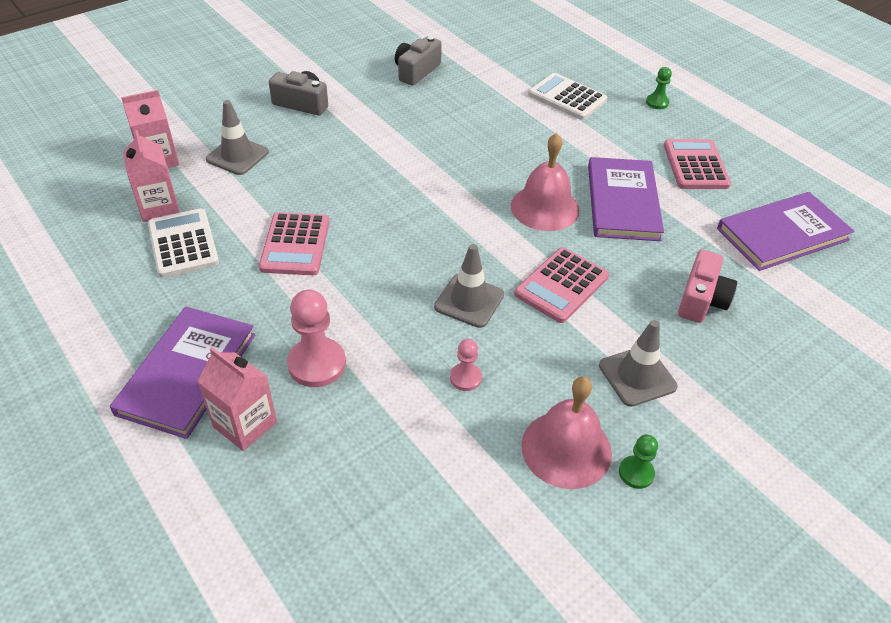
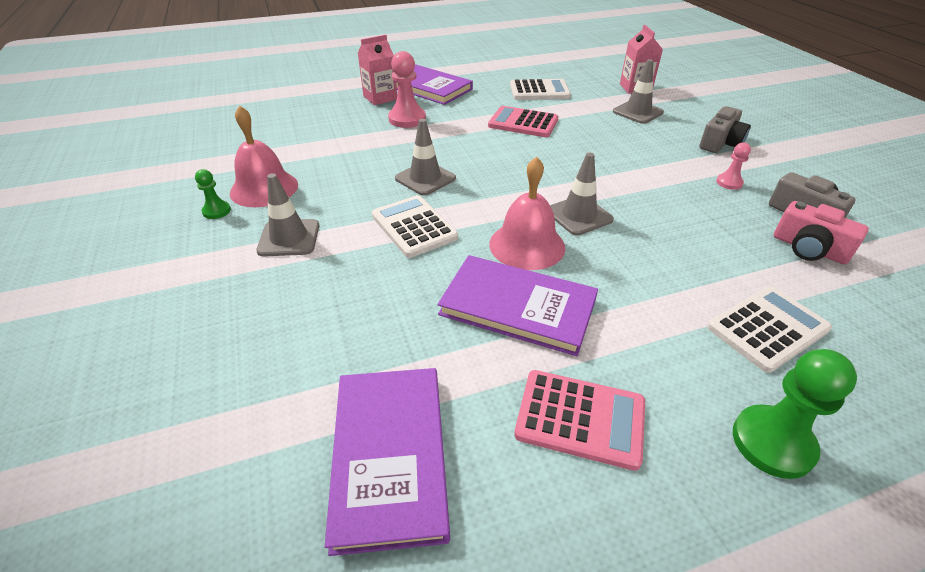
camera: 110 degrees right, 5 degrees down
(159, 207) = (580, 86): pink carton -> none
(465, 378) = (354, 164): pink pawn -> pink pawn (729, 182)
(482, 182) = (579, 215): none -> grey traffic cone
(561, 285) = (414, 227): pink calculator -> white calculator
(657, 103) = (772, 443): green pawn -> green pawn, size x1.81
(701, 299) = (336, 313): pink camera -> pink camera (809, 249)

